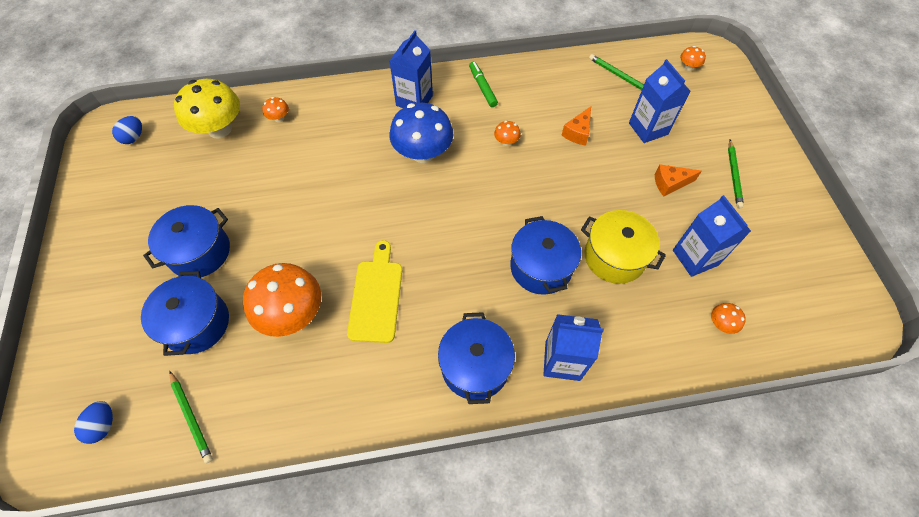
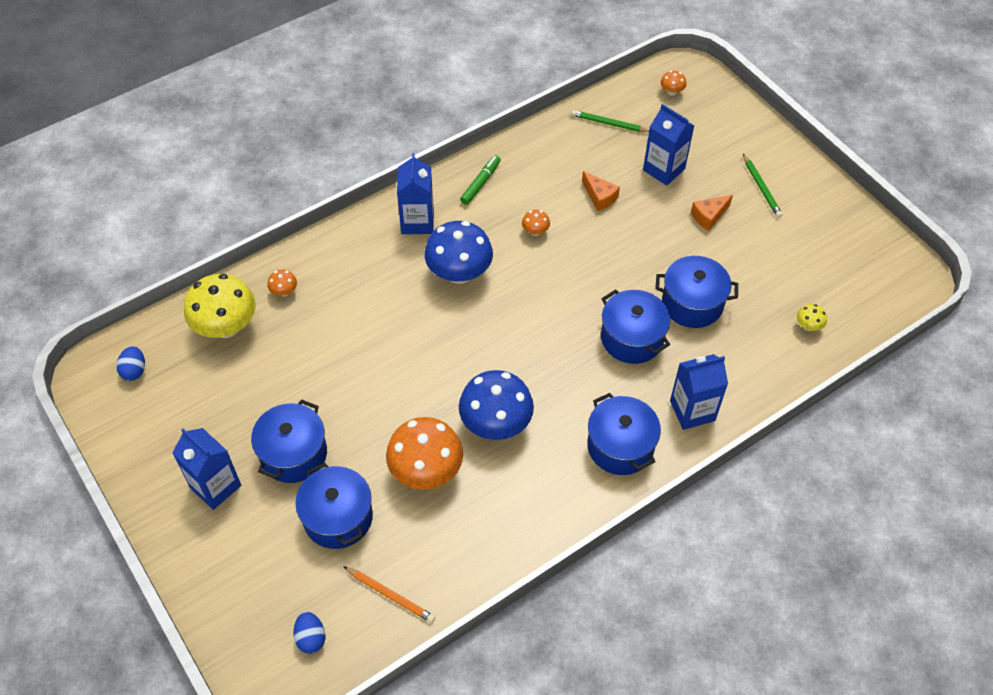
camera: 25 degrees left, 5 degrees down
(191, 417) = (390, 595): green pencil -> orange pencil
(376, 296) = (496, 424): yellow cutting board -> blue mushroom
(482, 87) = (480, 183): green marker -> green marker turned 75 degrees clockwise
(578, 132) = (599, 197): orange cheese -> orange cheese turned 45 degrees counterclockwise
(614, 257) = (692, 303): yellow pot -> blue pot
(695, 257) = (761, 277): blue carton -> blue carton (215, 486)
(721, 324) = (808, 326): orange mushroom -> yellow mushroom

